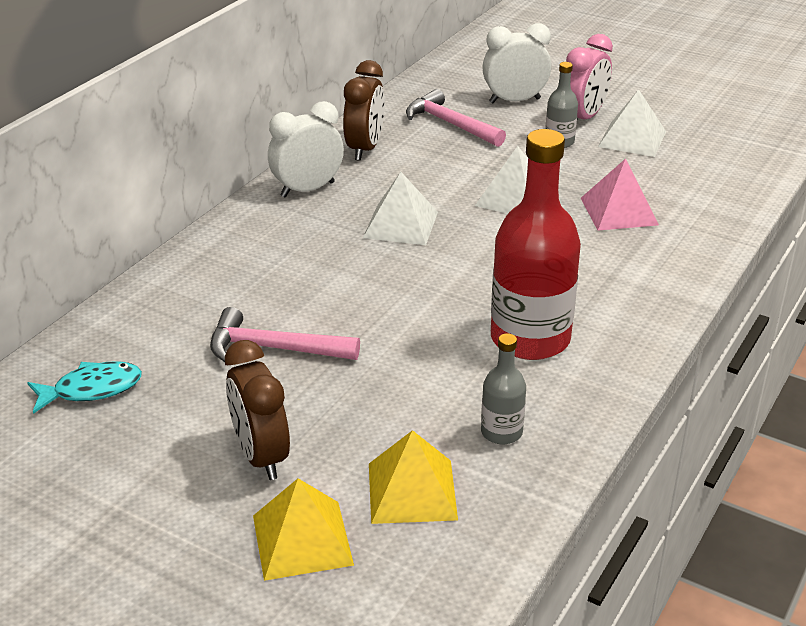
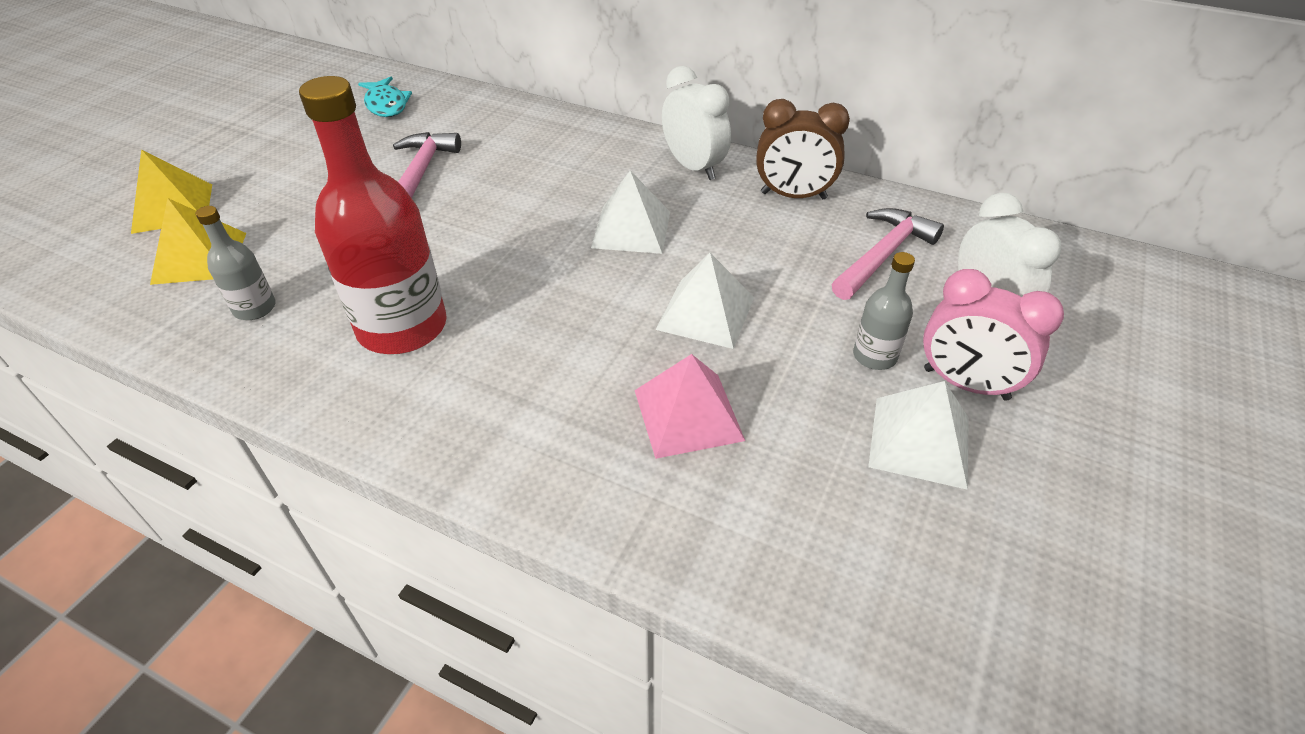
camera: 85 degrees right, 10 degrees up
(261, 456) = (279, 181): brown clock -> none

